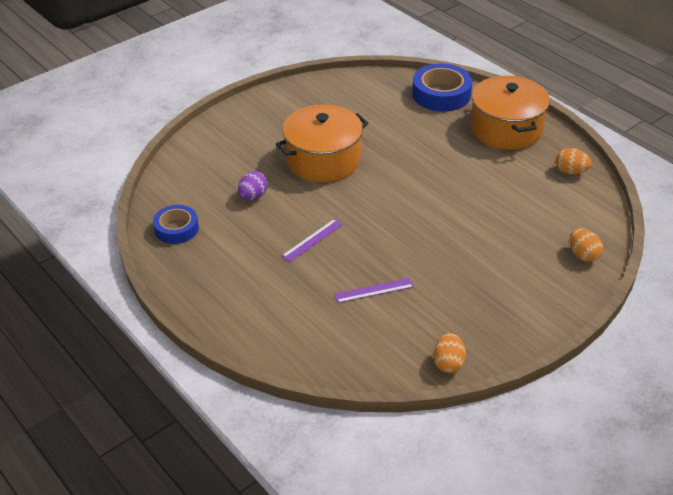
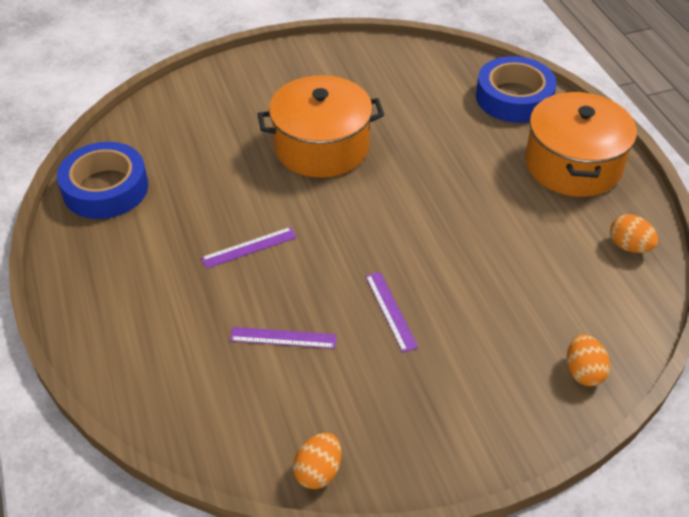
camera: 20 degrees right, 5 degrees up
(176, 229) = (105, 188): blue tape -> blue tape, size x1.56
(253, 196) = (214, 171): purple egg -> none
(437, 253) = (390, 311): none -> purple ruler

